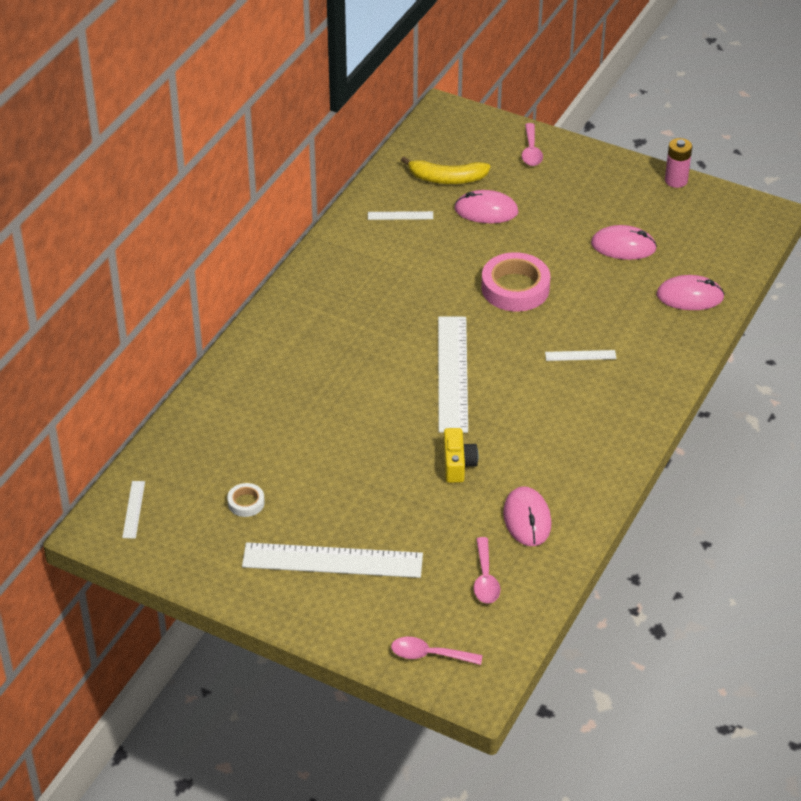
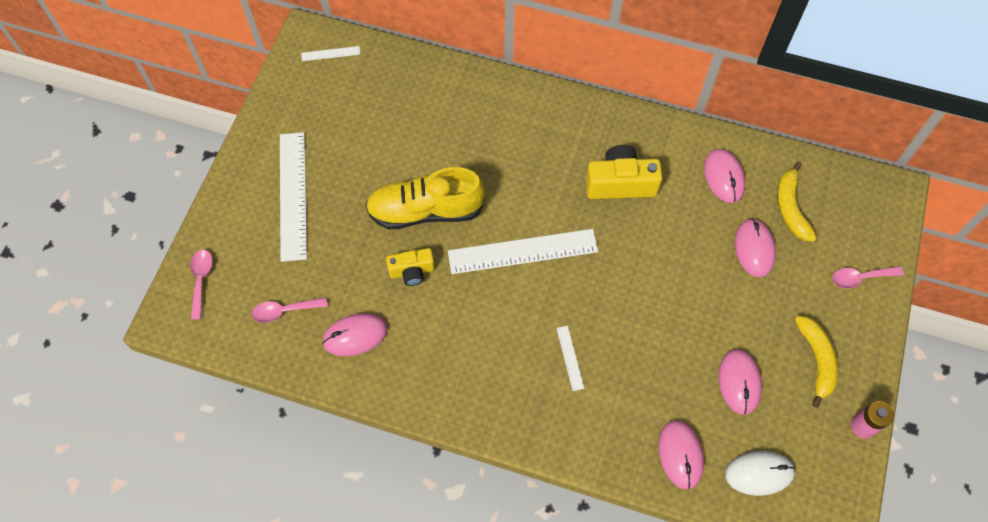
camera: 80 degrees right, 20 degrees up
(246, 503) = (347, 124): white tape -> none
(383, 445) = (425, 211): none -> yellow shoe
(388, 289) = (620, 183): none -> yellow camera
(400, 215) = (724, 177): white ruler -> pink mouse
(515, 288) = (649, 289): pink tape -> none
(608, 194) = (816, 360): none -> yellow banana
(713, 250) = (759, 473): none -> white mouse

